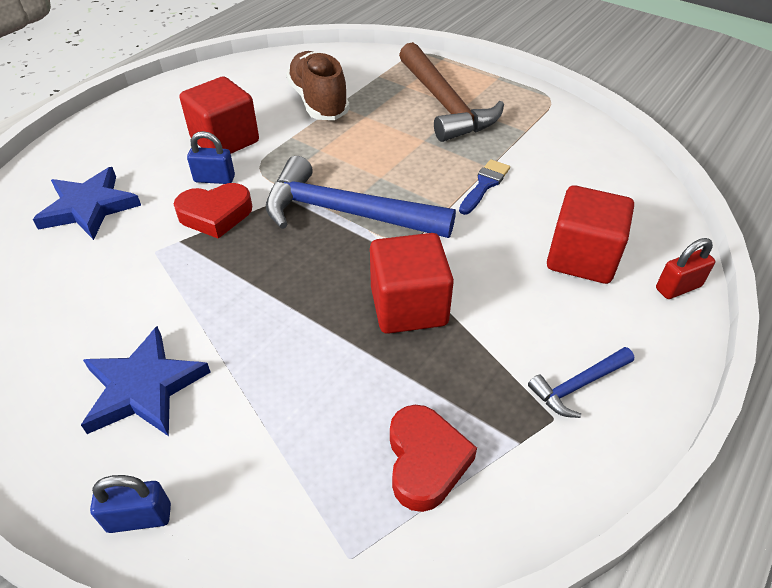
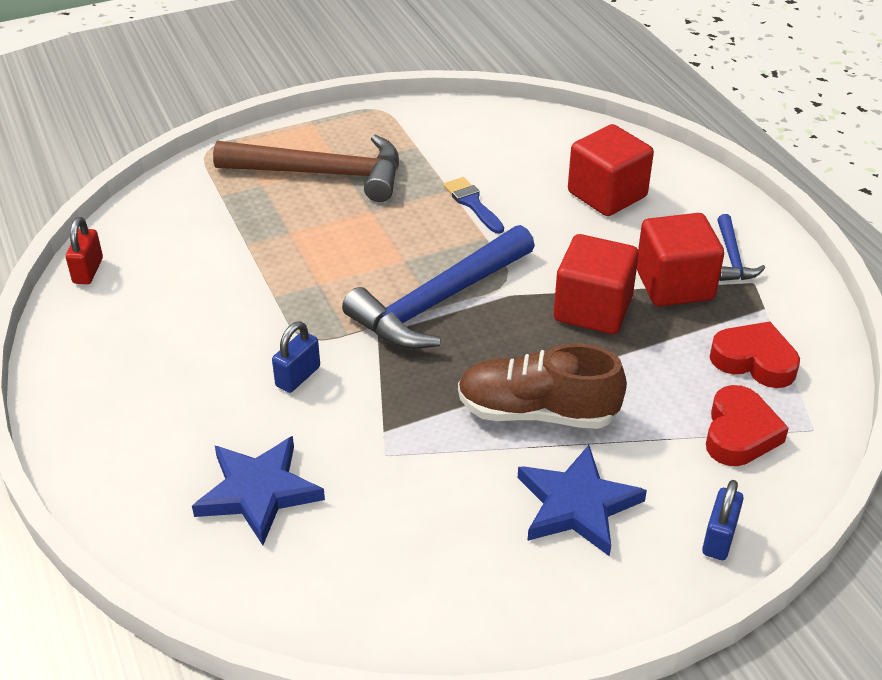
camera: 60 degrees left, 5 degrees down
(215, 215) = (363, 392): red heart -> red heart (739, 433)
(225, 140) = (230, 348): red cube -> red cube (674, 284)
(318, 102) = (225, 255): brown shoe -> brown shoe (537, 412)
(678, 287) = (672, 166): red padlock -> red padlock (88, 271)

